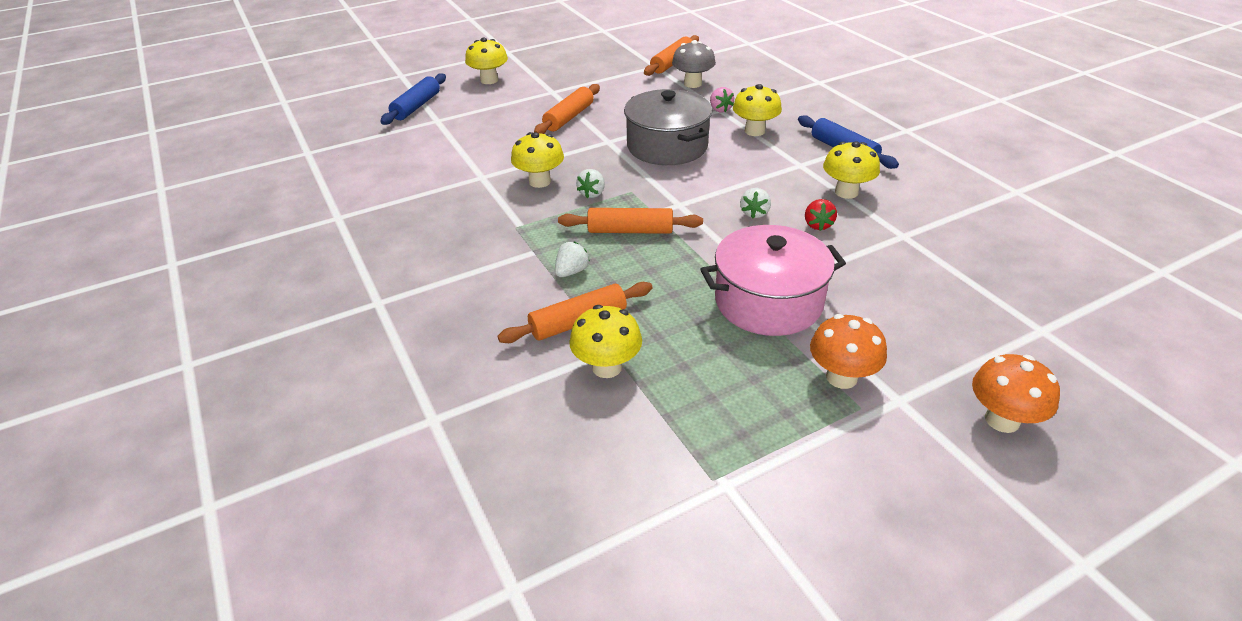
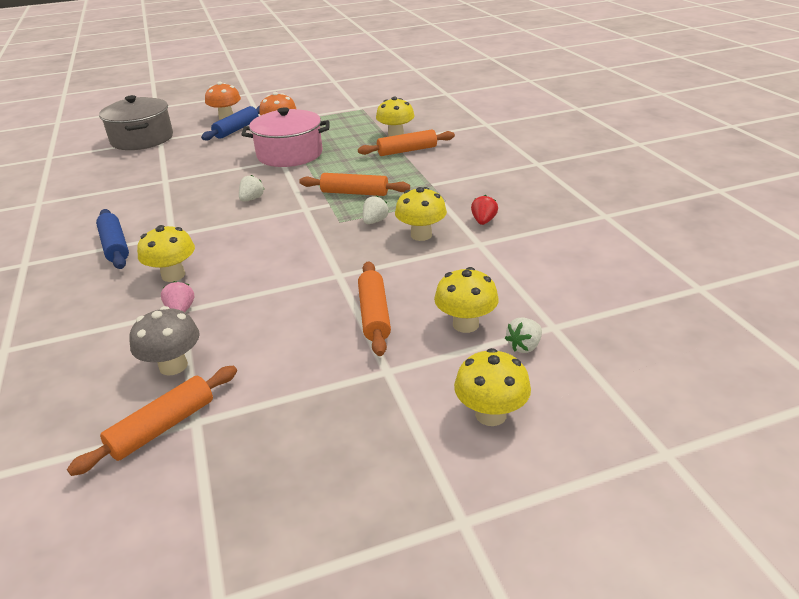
camera: 170 degrees left, 5 degrees down
(416, 106) = (595, 358): blue rolling pin -> blue rolling pin (236, 129)
(569, 117) = (374, 315): orange rolling pin -> orange rolling pin turned 45 degrees counterclockwise
(571, 272) = (406, 172): white strawberry -> white strawberry (524, 346)
(667, 146) = (279, 263): grey pot -> grey pot (142, 139)
(818, 225) = (214, 189): red strawberry -> red strawberry (483, 221)
(846, 192) = (164, 210): yellow mushroom -> yellow mushroom (465, 324)

